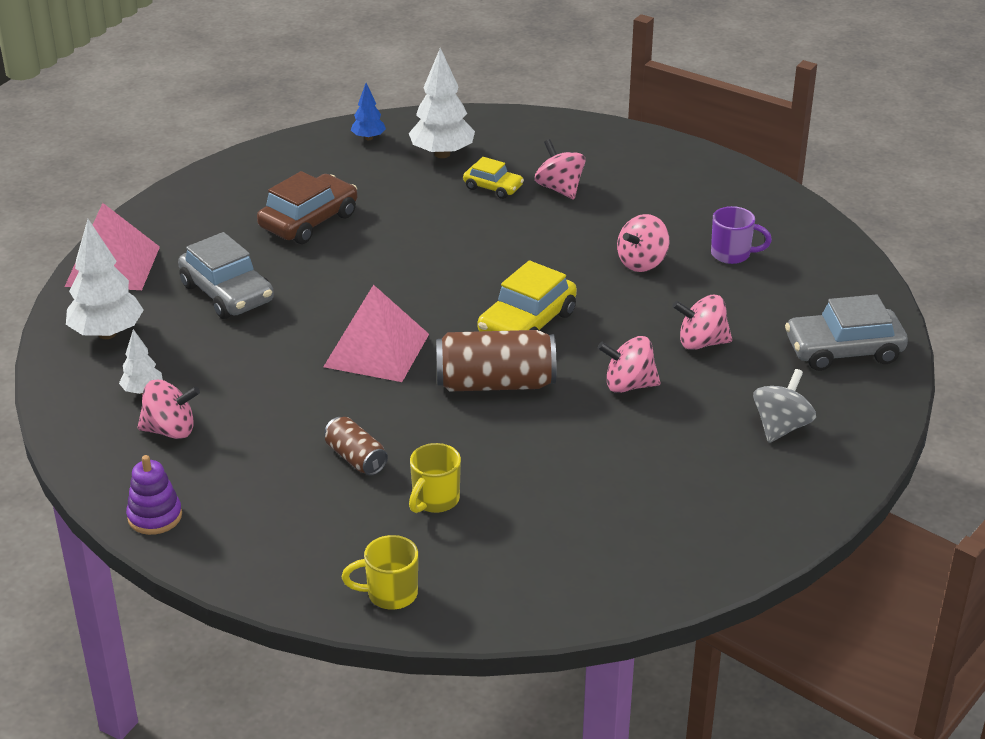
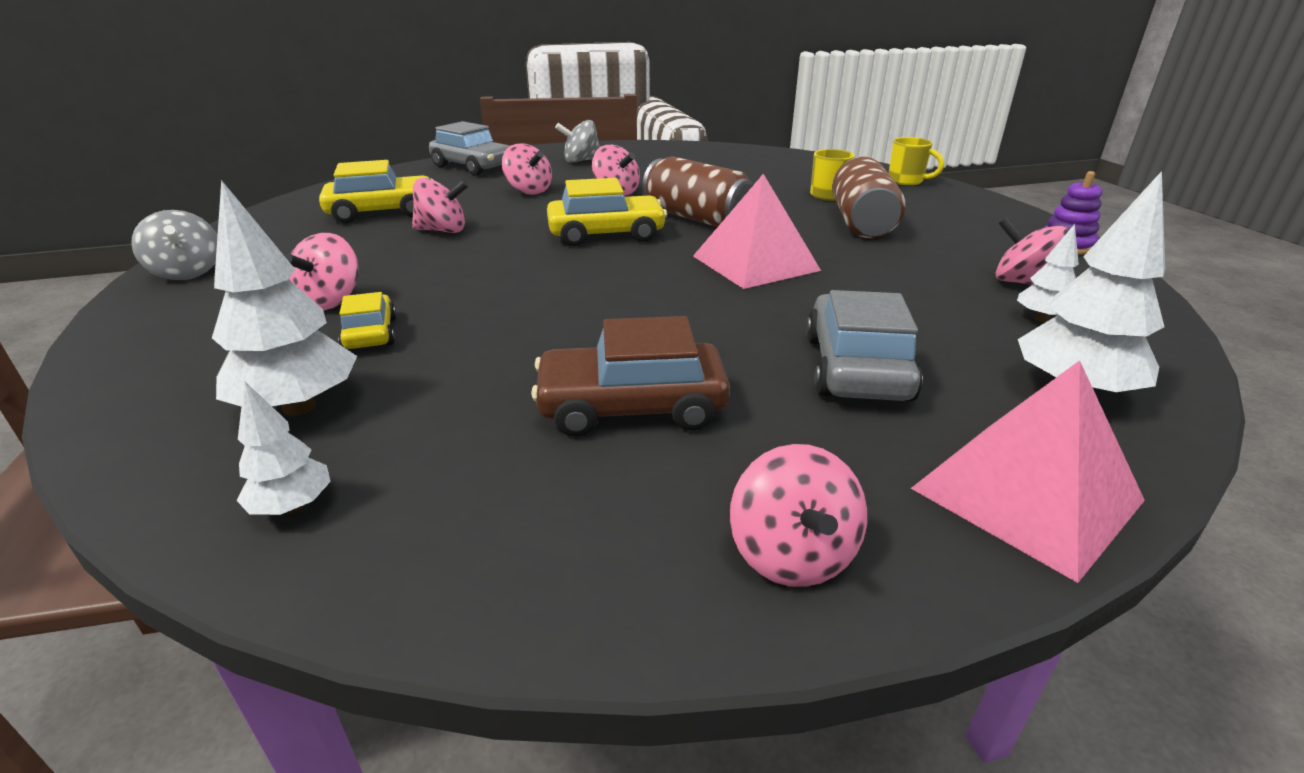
camera: 135 degrees left, 5 degrees down
(186, 206) = (791, 554): none -> pink spinning top
(356, 458) = (861, 222): brown can -> brown can, size x1.79
(368, 138) = (293, 506): blue tree -> white tree
(683, 160) = (188, 272): none -> grey spinning top
(732, 254) = (382, 212): purple mug -> yellow car

